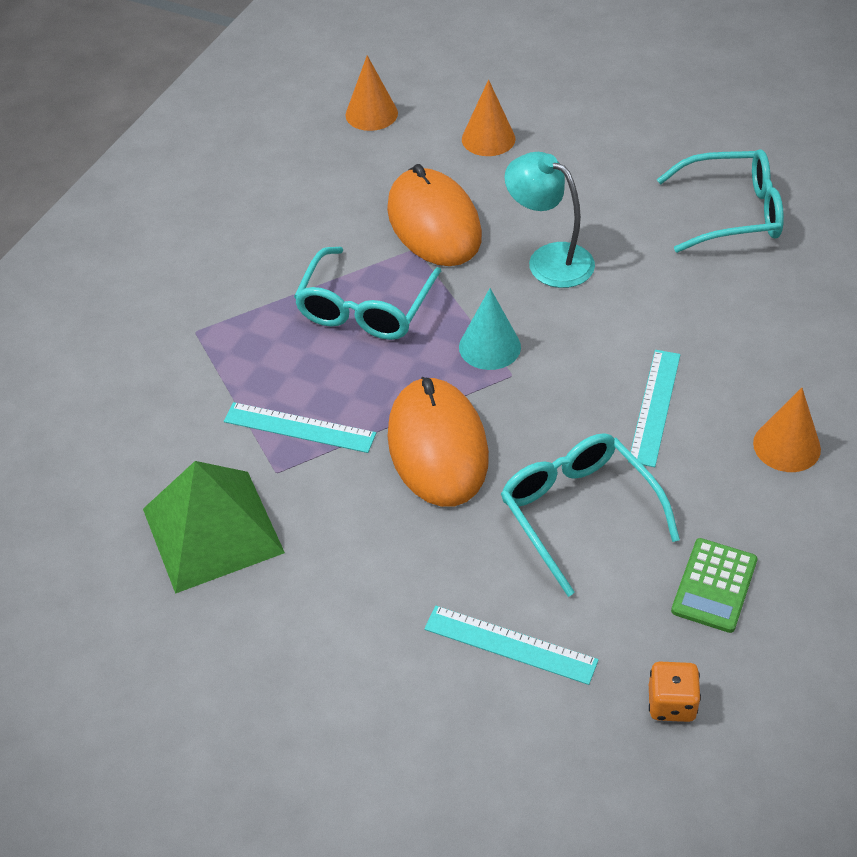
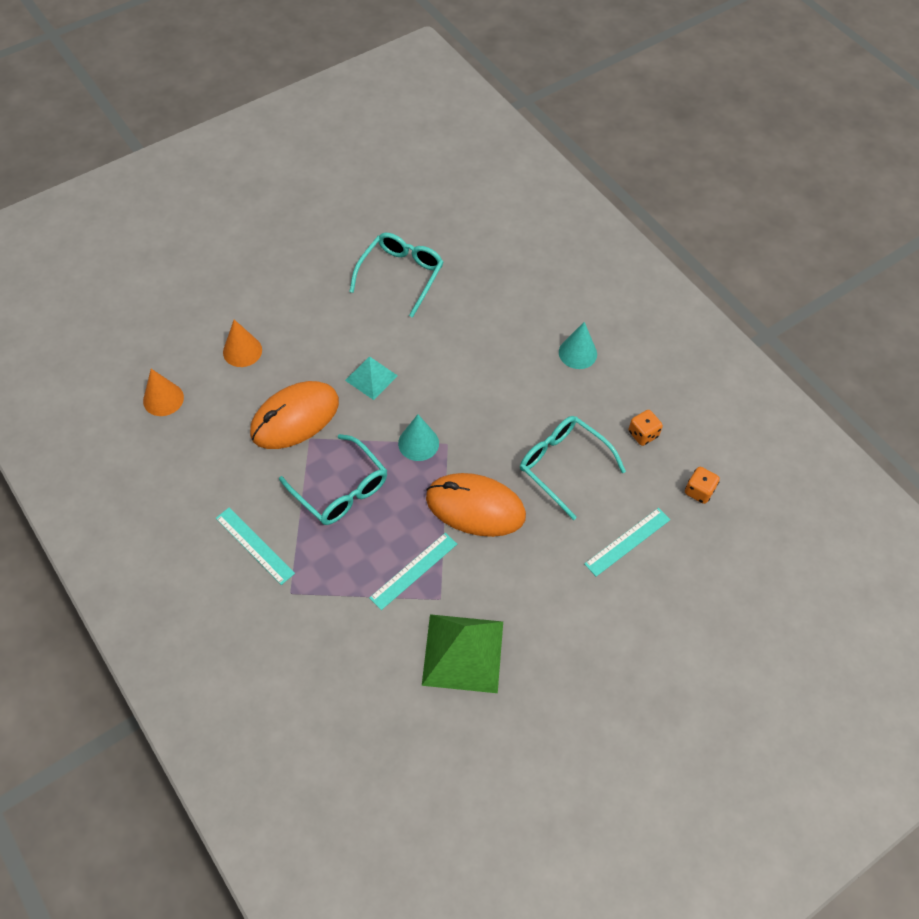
camera: 65 degrees left, 10 degrees up
(434, 223) = (295, 417): orange mouse -> orange mouse turned 45 degrees counterclockwise
(549, 259) = (371, 378): turquoise lamp -> turquoise pyramid
(578, 512) = (563, 465): turquoise glasses -> turquoise glasses turned 45 degrees clockwise
(654, 407) = (515, 392): turquoise ruler -> turquoise ruler (254, 545)
(714, 586) = (643, 434): green calculator -> orange dice
(786, 446) = (577, 353): orange cone -> turquoise cone

